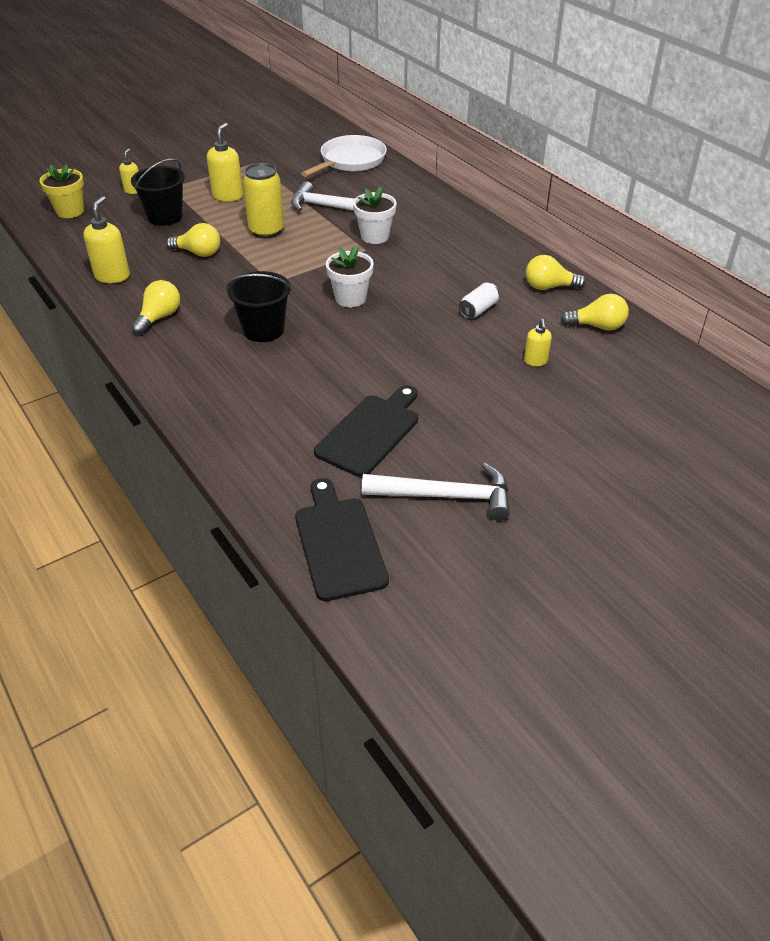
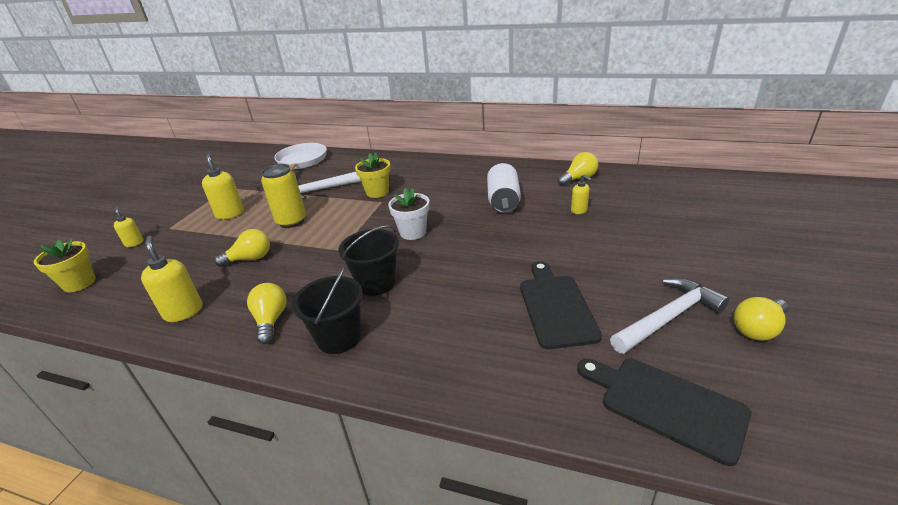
camera: 35 degrees left, 10 degrees down
(165, 217) = (188, 248): black bucket -> black bucket (339, 337)
(375, 236) = (377, 192): white flower pot -> yellow flower pot
(478, 310) = (503, 201): white can -> white can, size x1.73
(549, 287) = (522, 172): yellow light bulb -> yellow light bulb (758, 329)

